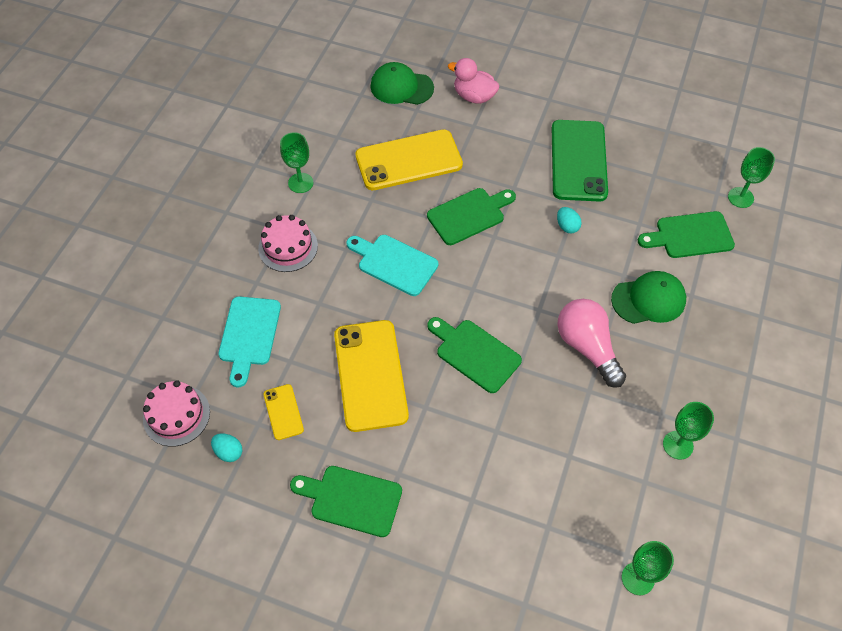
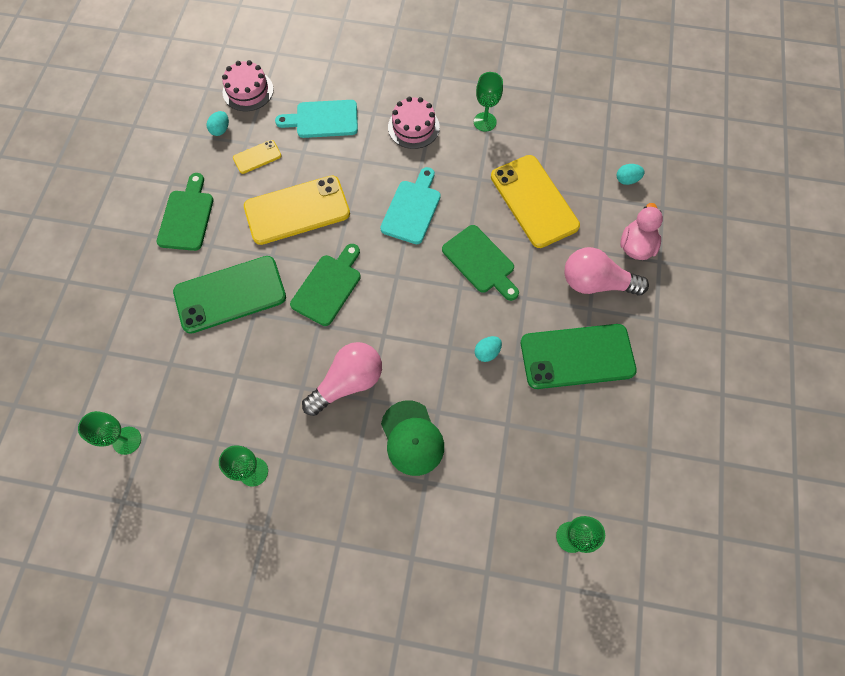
camera: 80 degrees right, 10 degrees up
(401, 87) = (626, 180): green cap -> turquoise egg
(468, 455) = (230, 294): none -> green phone
(507, 132) = (596, 283): none -> pink light bulb
(690, 235) = (503, 479): green cutting board -> none

